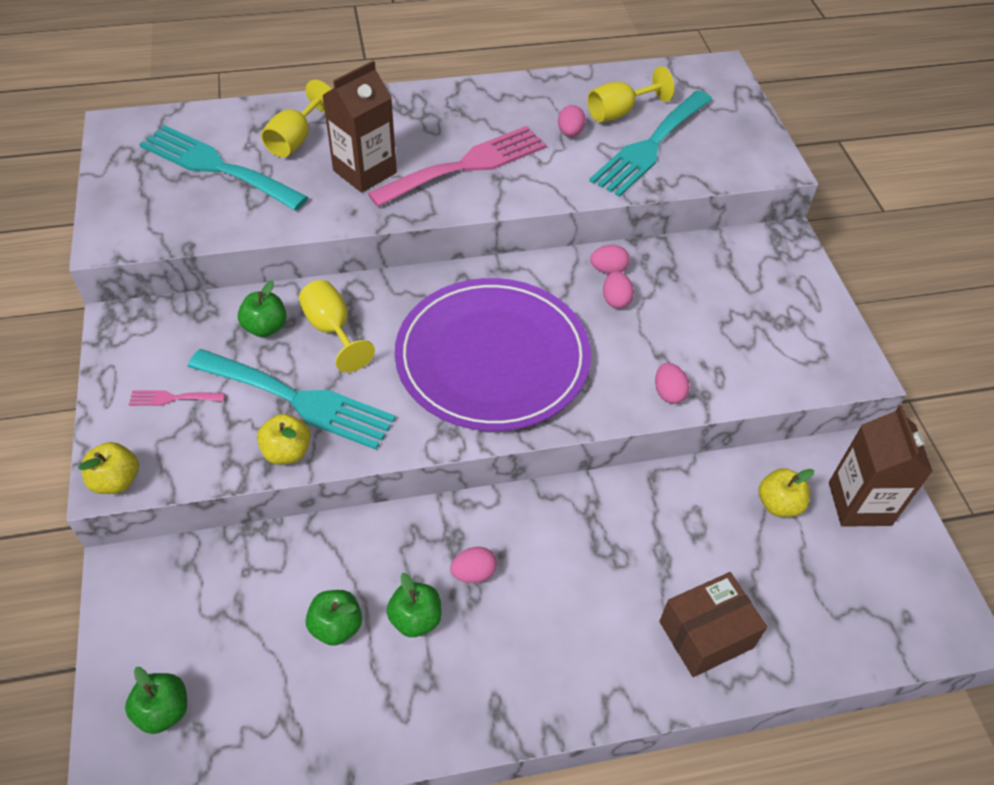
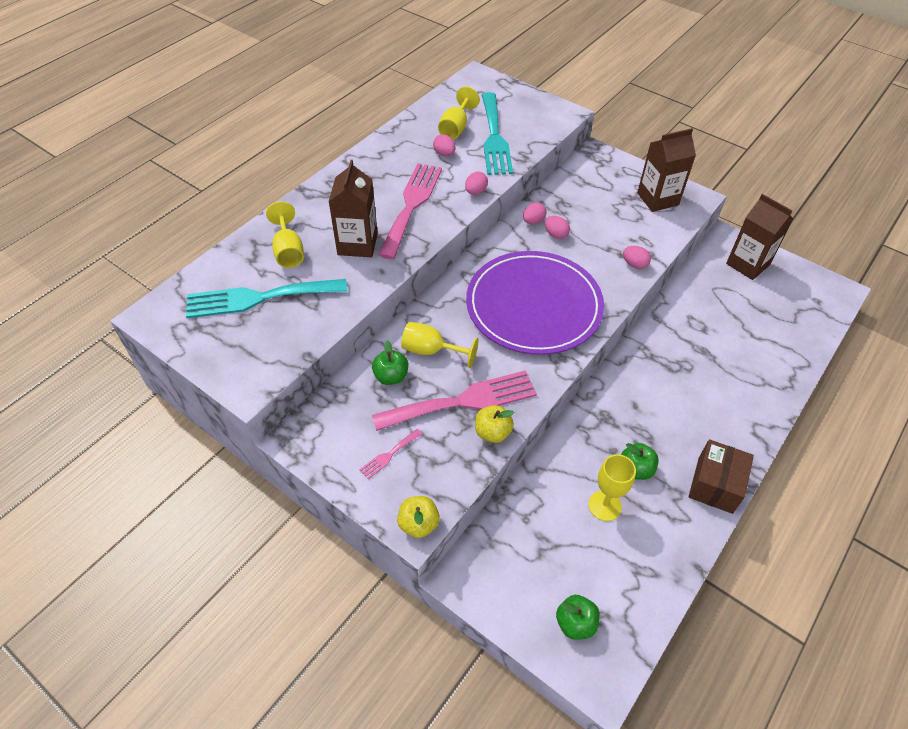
camera: 40 degrees left, 0 degrees up
(298, 400) = (462, 401): turquoise fork -> pink fork
(336, 626) = (604, 505): green apple -> yellow goblet
(473, 573) = (634, 425): pink egg -> pink egg (475, 192)
(706, 634) = (758, 370): brown box -> brown box (715, 485)
(778, 504) = (718, 289): yellow apple -> none
(800, 339) = (657, 199): none -> brown carton

